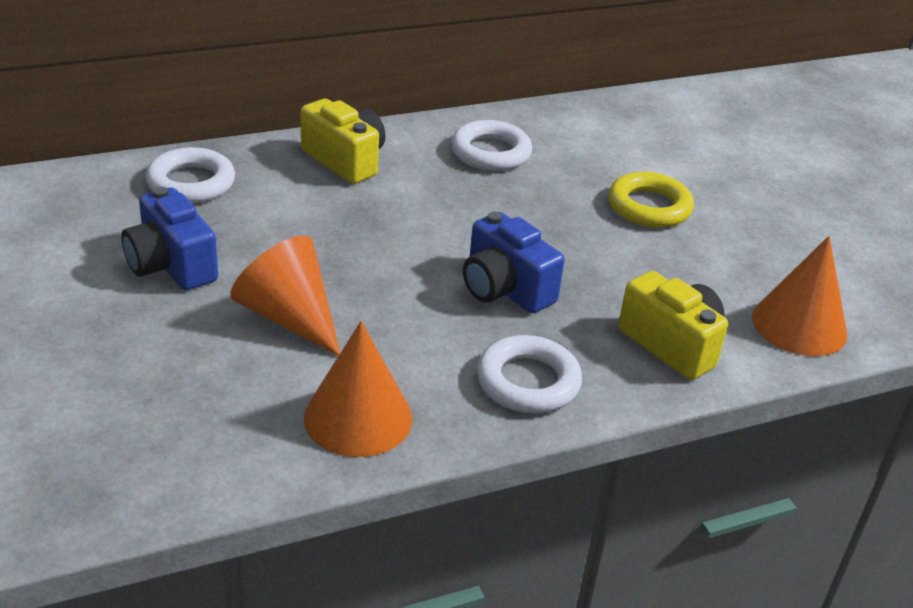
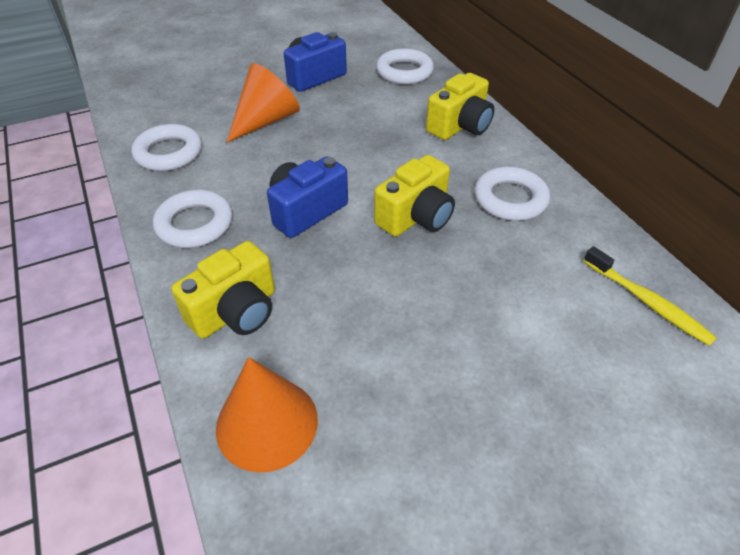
camera: 90 degrees right, 10 degrees up
(358, 417) = (169, 153): orange cone -> white ring
(518, 213) = (416, 217): none -> yellow camera
(629, 116) = (646, 301): none -> yellow toothbrush
(649, 207) = (458, 309): yellow ring -> none

